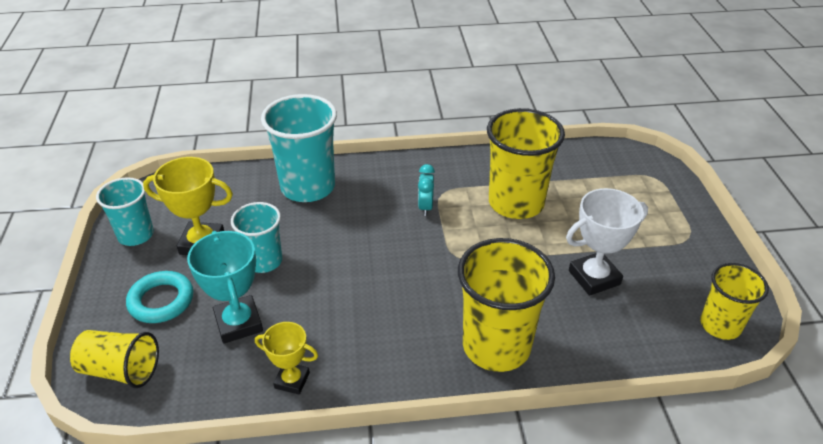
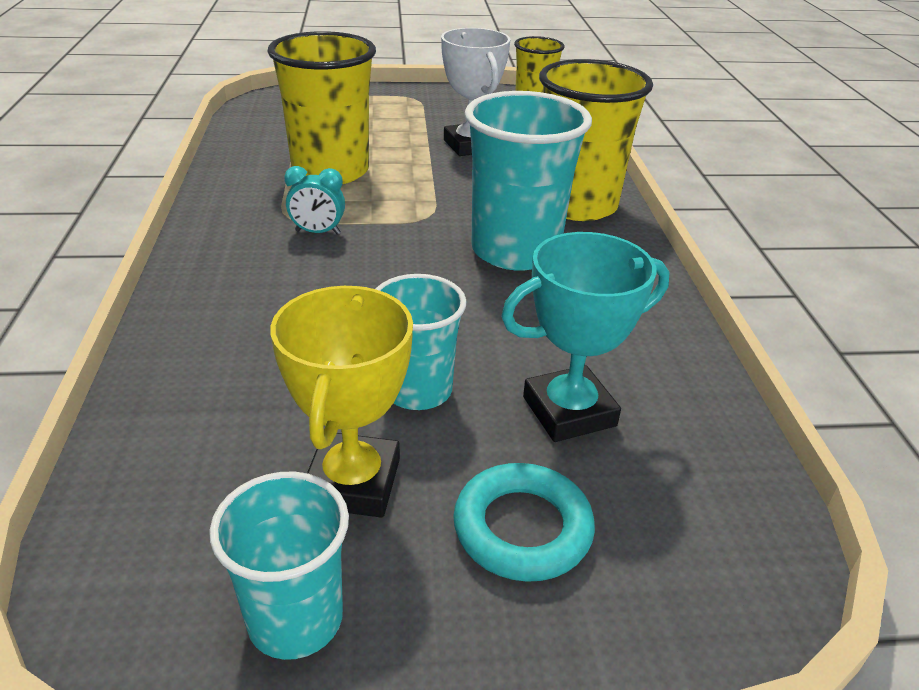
camera: 90 degrees left, 5 degrees down
(121, 370) = (710, 564): yellow cup -> none
(292, 380) = (669, 350): yellow trophy -> none
(308, 187) = (217, 344): turquoise cup -> turquoise cup (515, 251)

